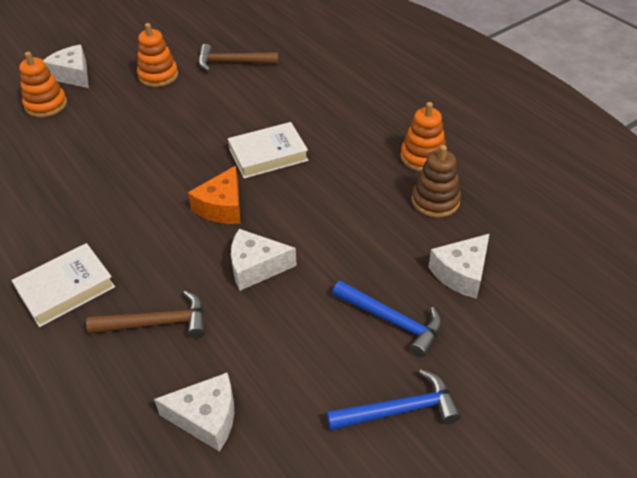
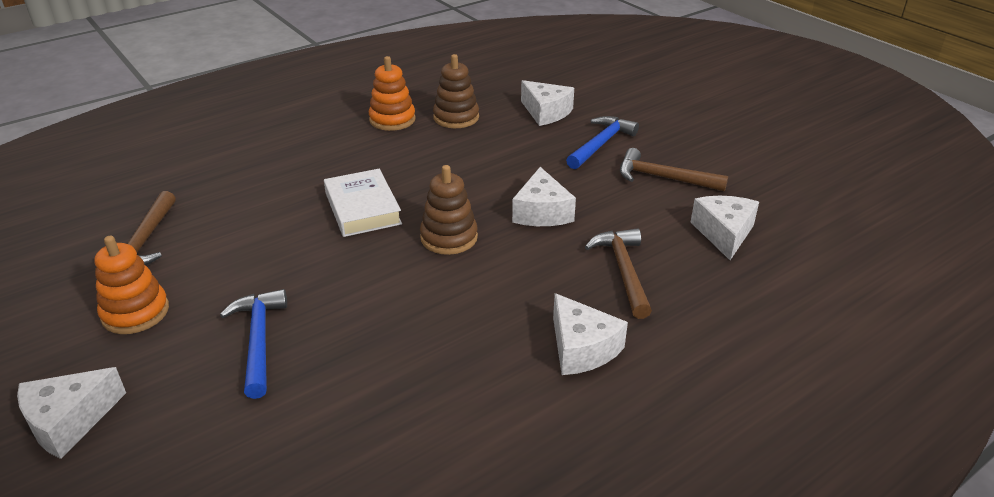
camera: 90 degrees left, 10 degrees down
(46, 105) = (152, 444): orange stacking toy -> none
(66, 288) = (581, 348): white book -> white cheese
(222, 207) = (449, 237): orange cheese -> brown stacking toy
(319, 374) = (663, 178): none -> brown hammer
(399, 410) = (686, 145): blue hammer -> blue hammer (258, 340)

